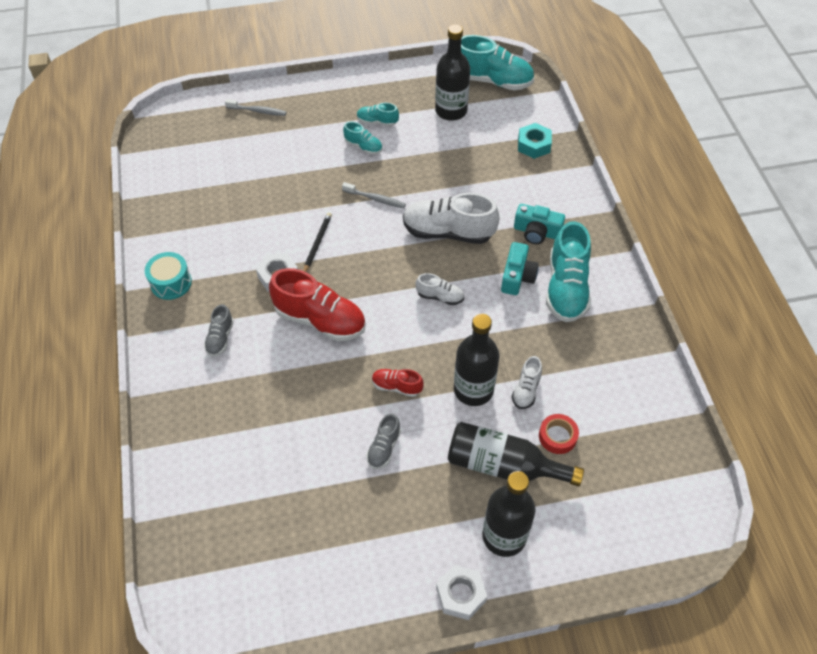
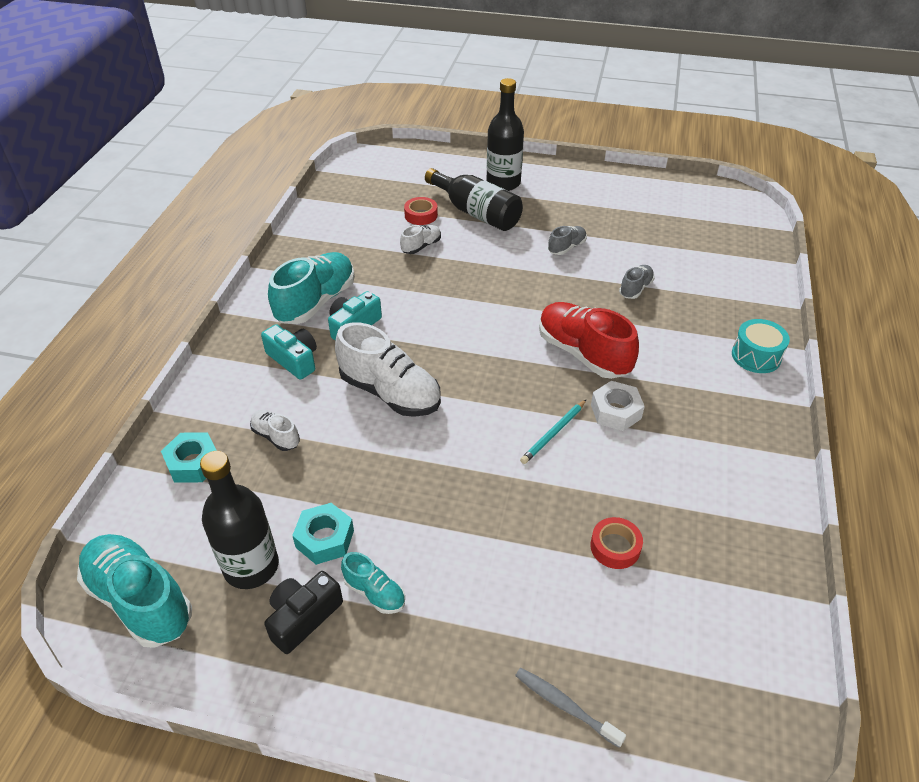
camera: 155 degrees left, 10 degrees down
(171, 283) = (753, 448): turquoise drum -> turquoise drum (756, 356)
(220, 338) = (699, 371): grey shoe -> grey shoe (635, 288)
(253, 187) = (615, 547): none -> red tape
(317, 244) = (554, 433): black pencil -> turquoise pencil
(363, 146) = (422, 553): turquoise shoe -> none
(375, 199) = (451, 464): grey toothbrush -> none
(396, 386) = (533, 280): red shoe -> none
(406, 101) = (303, 617): none -> black camera
(422, 135) = (325, 539): none -> turquoise nut
(440, 296) = (445, 334): white shoe -> white shoe (276, 436)
(460, 595) = (552, 169): white nut -> none
(473, 390) = (466, 259): black bottle -> none

